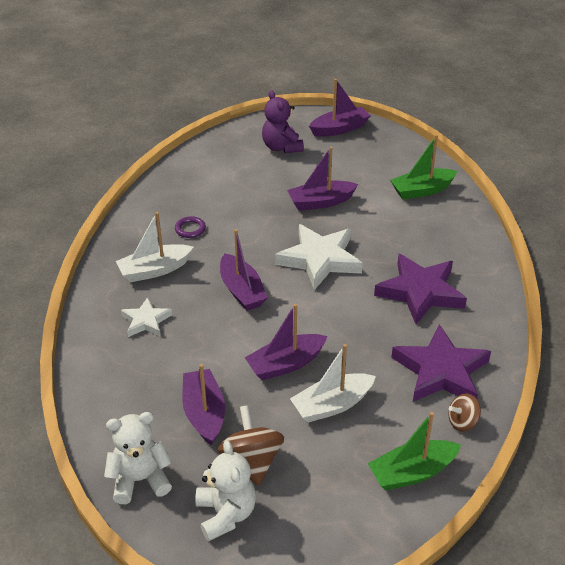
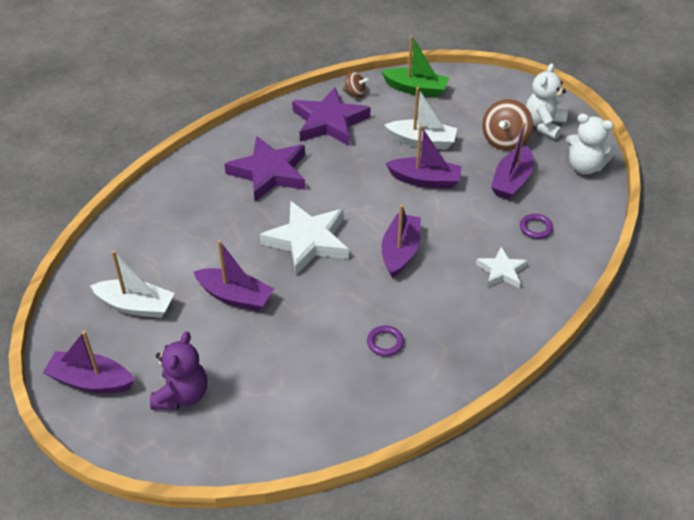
camera: 140 degrees left, 5 degrees up
(144, 376) = (536, 228): none -> purple ring
(154, 270) = (456, 316): white boat -> white boat (136, 306)
(422, 190) = (135, 252): green boat -> none

